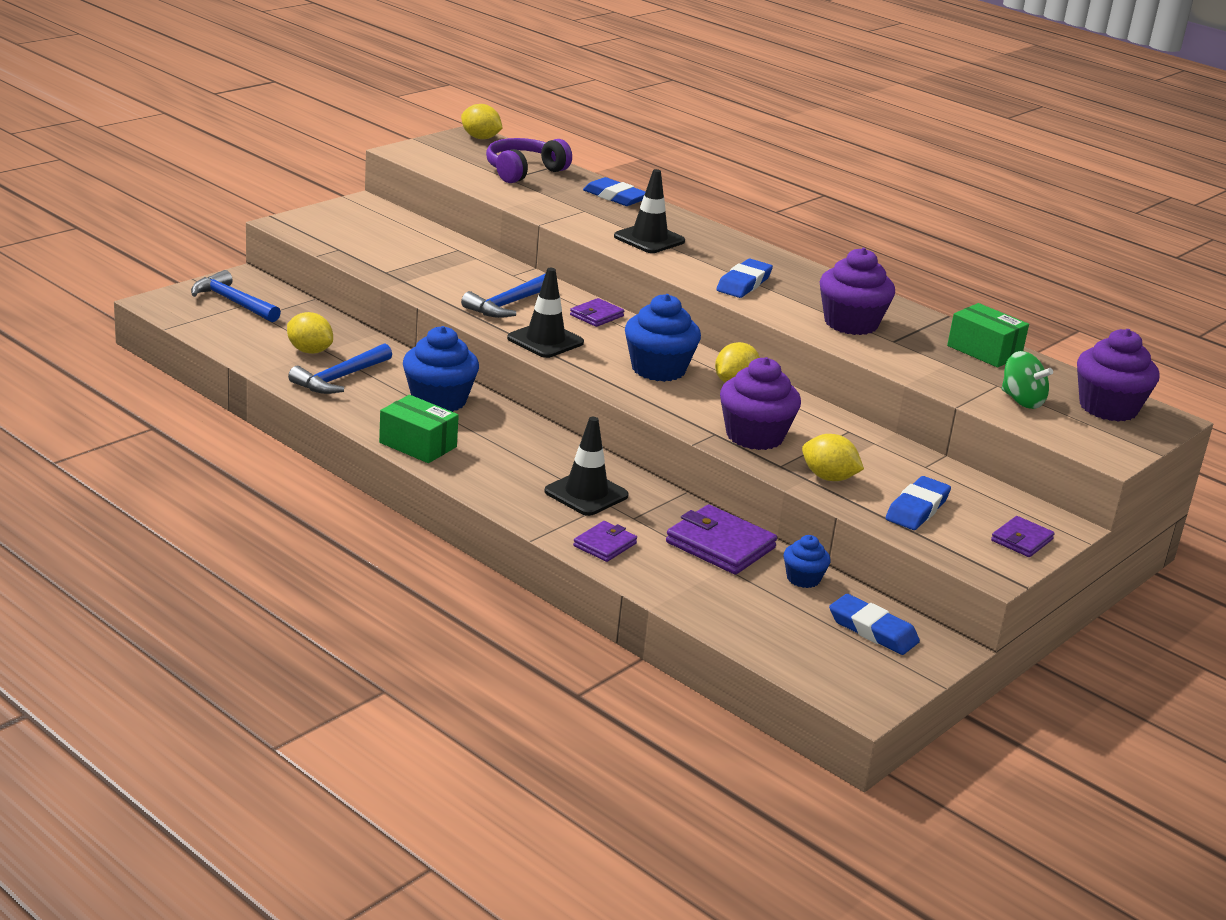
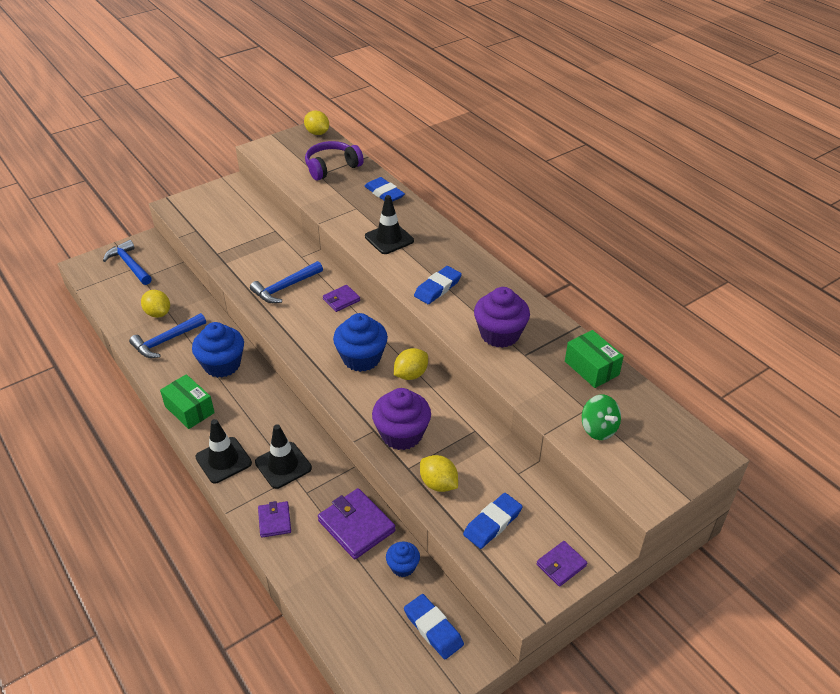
camera: 15 degrees right, 15 degrees up
(545, 340) = (294, 326): black traffic cone -> black traffic cone (223, 460)
(605, 545) = (274, 521): purple wallet -> purple wallet turned 60 degrees counterclockwise
(1108, 408) = (666, 439): purple cupcake -> none

